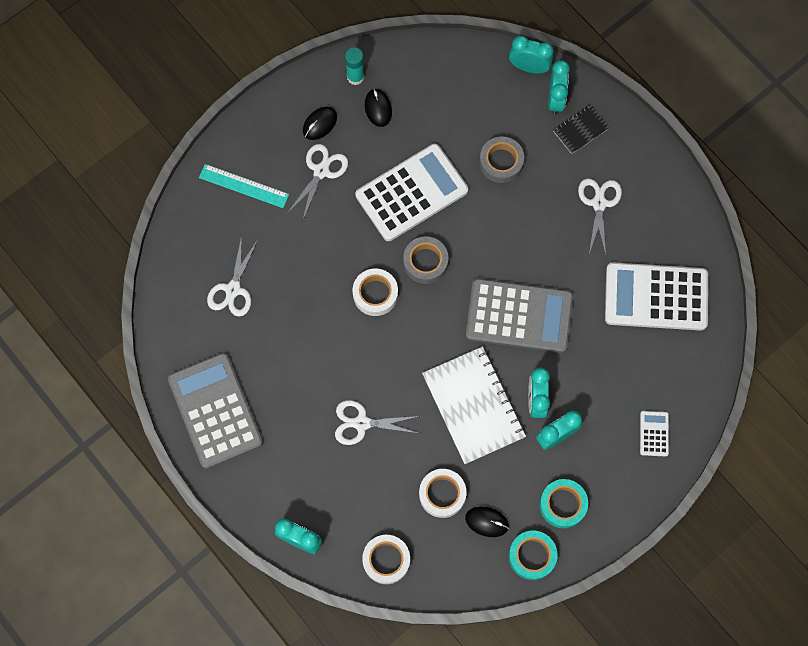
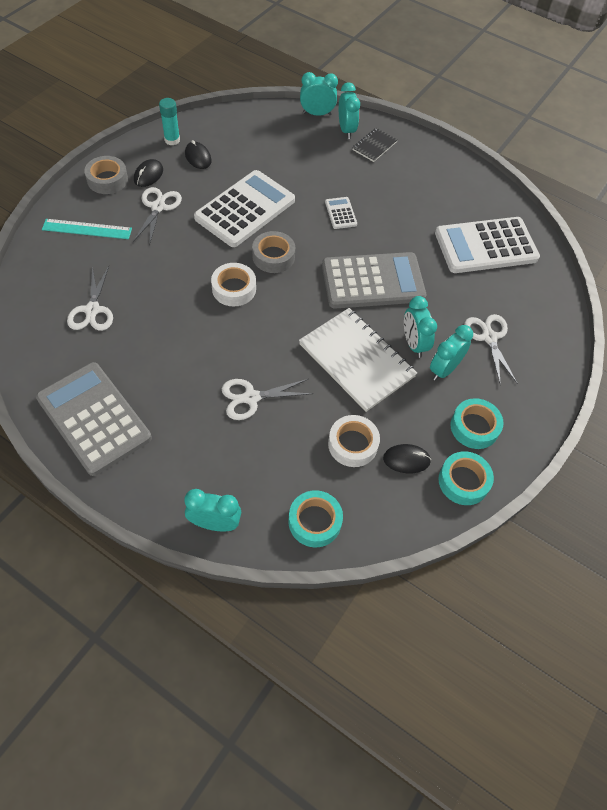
camera: 20 degrees left, 15 degrees down
(386, 560) = (314, 521): white tape -> turquoise tape
(501, 162) = (316, 176): grey tape -> grey tape (107, 180)
(599, 203) = (410, 190): white scissors -> white scissors (489, 337)
(654, 433) = (532, 349): white calculator -> white calculator (340, 213)

